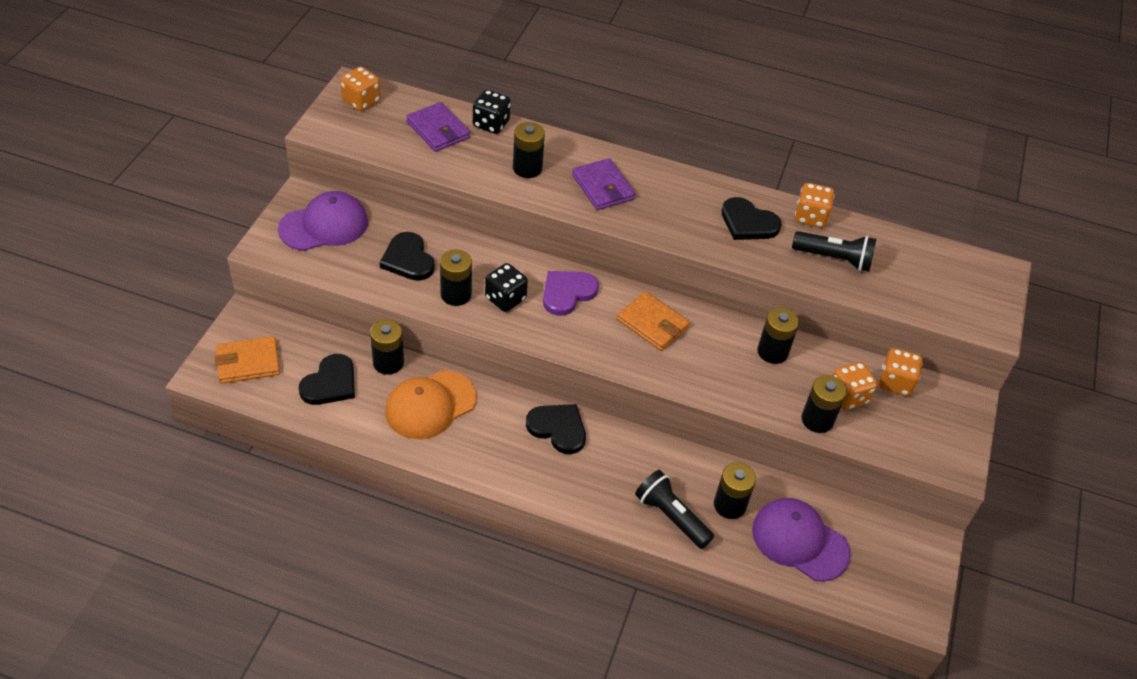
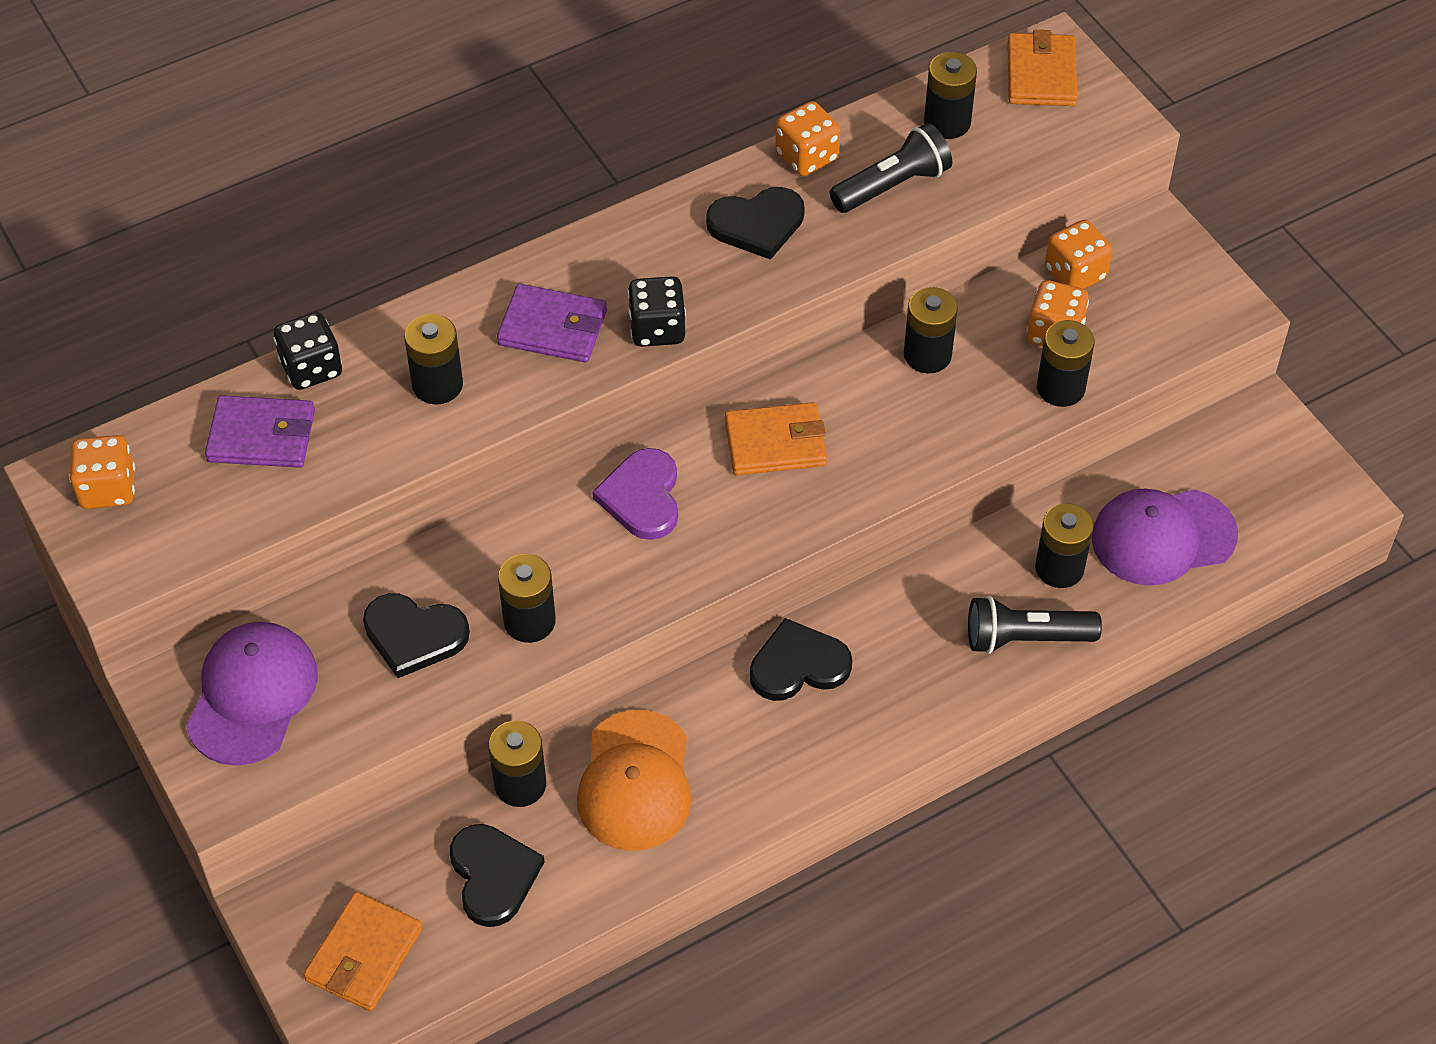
camera: 45 degrees left, 5 degrees up
(505, 299) = (588, 571): black dice -> black dice (657, 329)
(899, 257) = (947, 122): none -> black battery
(978, 276) = (1041, 74): none -> orange wallet

